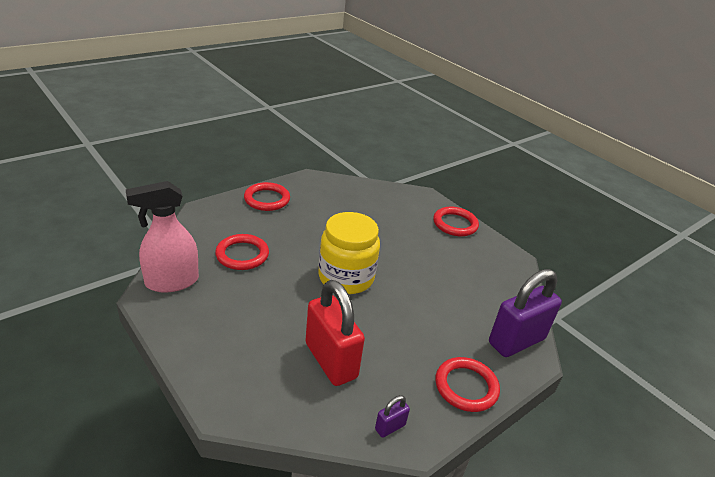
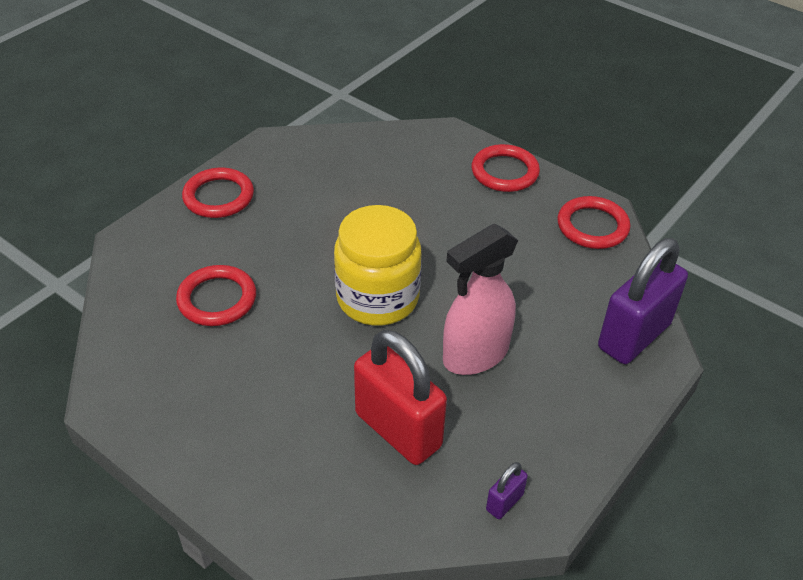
camera: 10 degrees left, 10 degrees up
(171, 282) = (131, 369): pink spray bottle -> pink spray bottle (475, 355)
(466, 387) = (585, 420): red ring -> red ring (592, 226)

